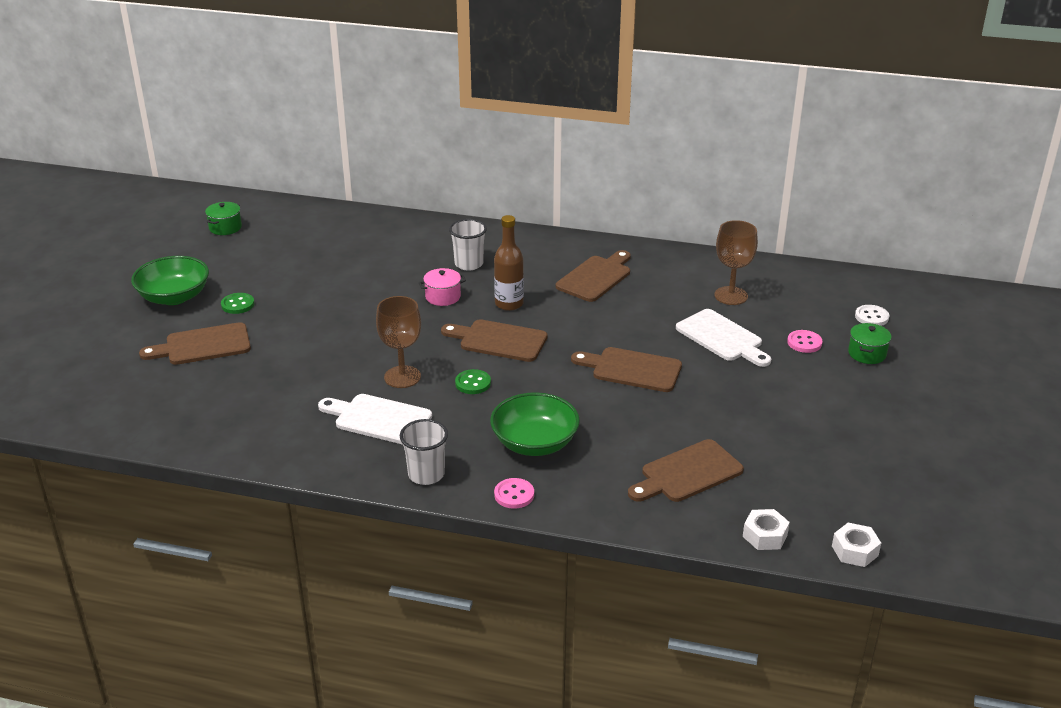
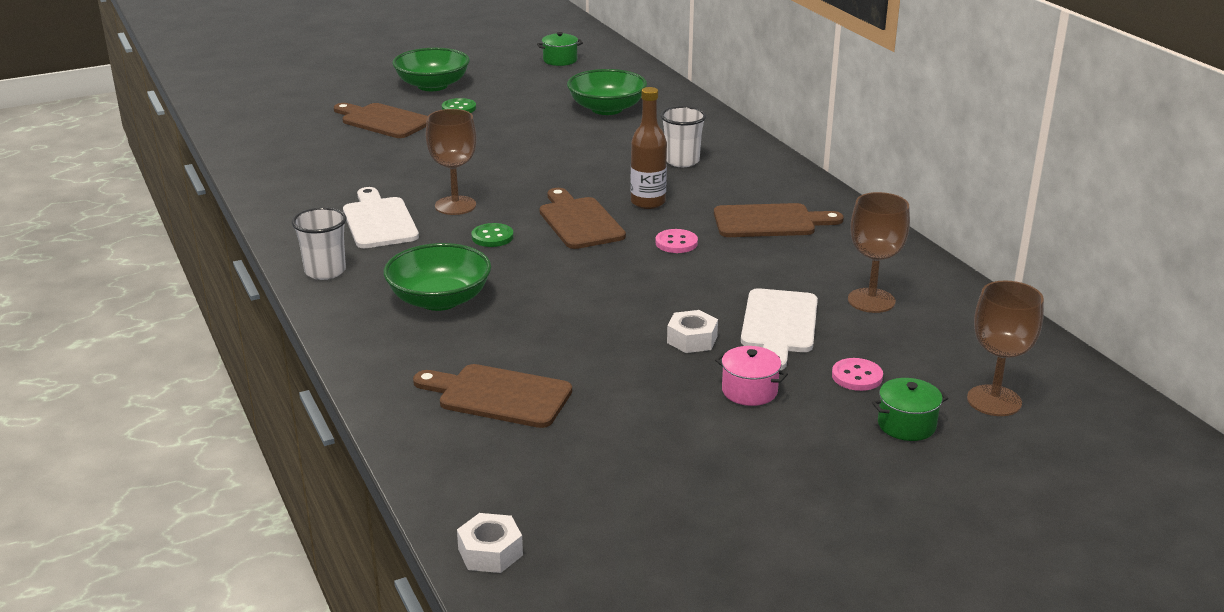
camera: 50 degrees right, 5 degrees down
(342, 250) = (607, 109): none -> green bowl
(443, 297) = (608, 172): pink pot -> pink pot (749, 391)
(514, 495) = (346, 321): pink button -> pink button (676, 243)
(632, 369) = (636, 300): brown cutting board -> none
(765, 535) = (447, 481): white nut -> white nut (692, 339)
(871, 317) = (994, 401): white button -> brown goblet

